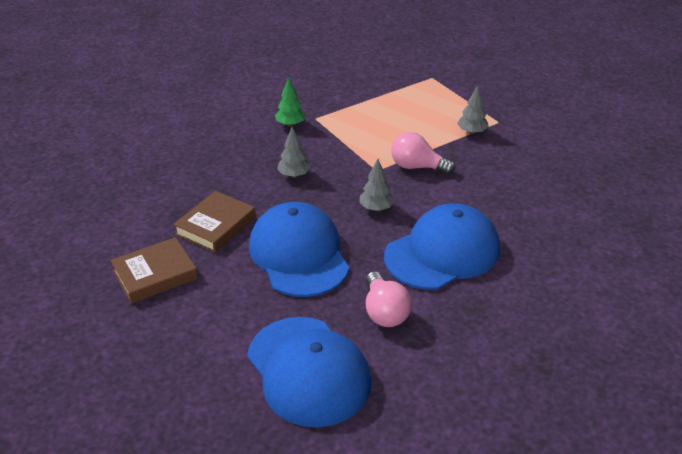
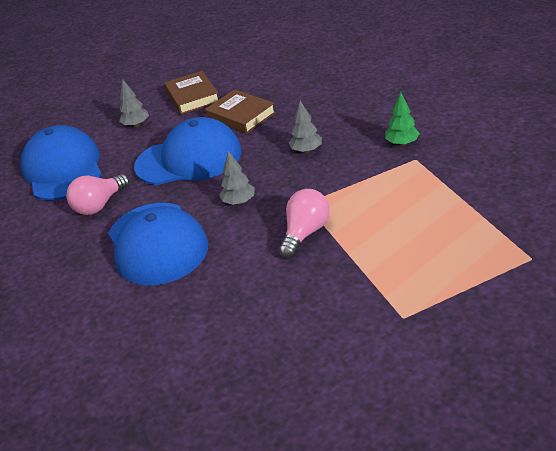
camera: 105 degrees right, 0 degrees up
(308, 371) = (63, 169): blue cap -> blue cap turned 90 degrees clockwise
(384, 312) = (100, 205): pink light bulb -> pink light bulb turned 45 degrees counterclockwise
(472, 132) = (377, 286): grey tree -> grey tree (136, 125)

